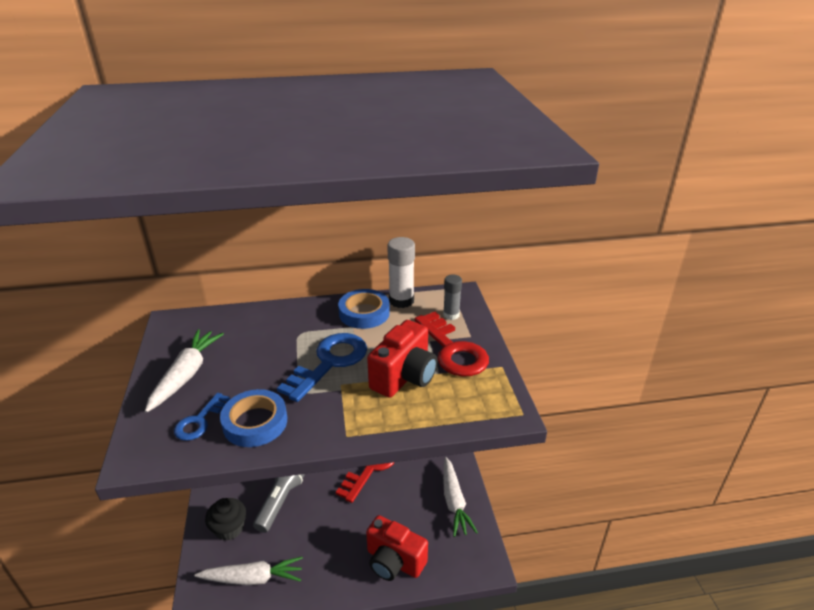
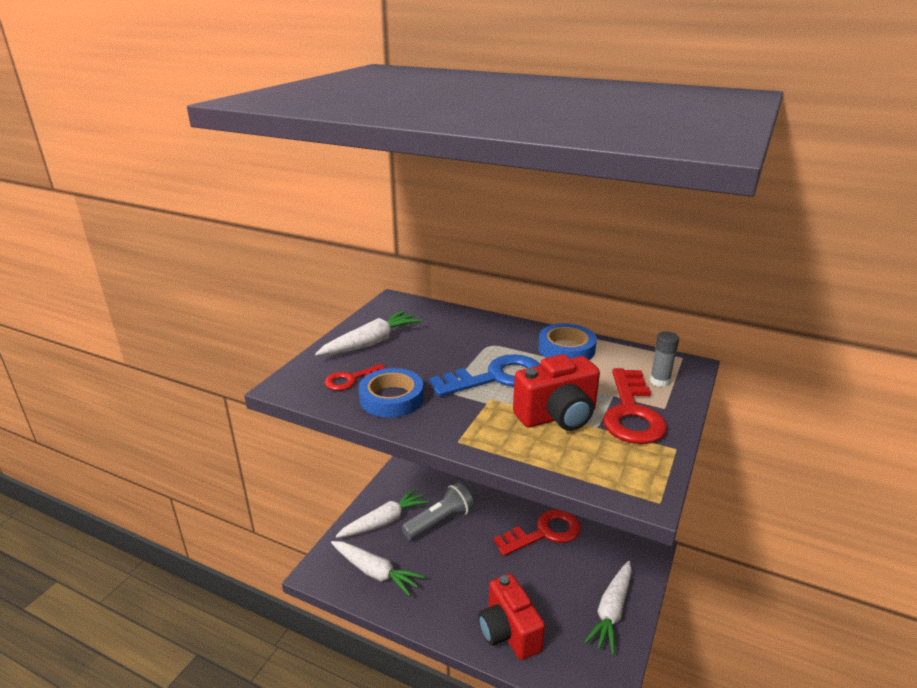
camera: 35 degrees right, 5 degrees down
(199, 421) = (351, 379): blue key -> red key
(229, 528) = (384, 521): black cupcake -> white carrot
(401, 300) = (615, 351): white glue stick -> none

